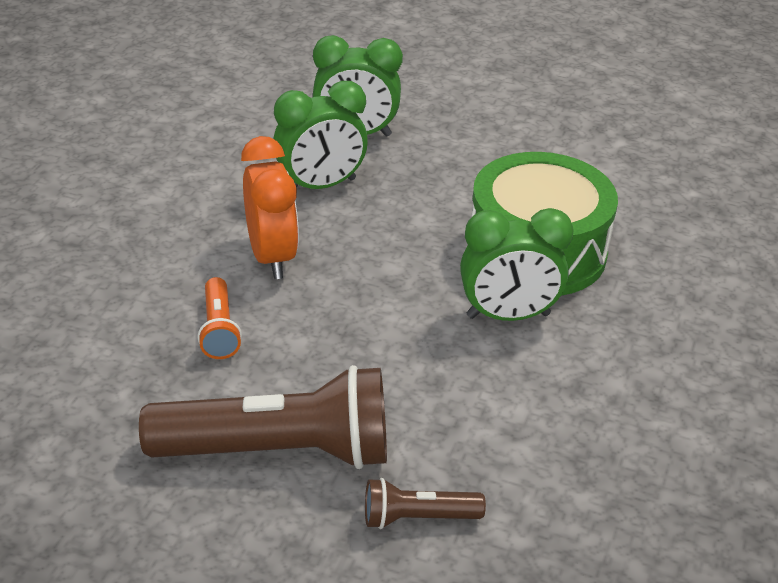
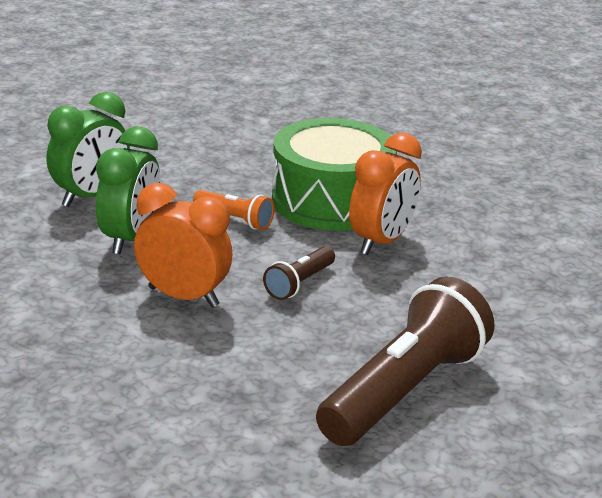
camera: 50 degrees left, 10 degrees down
(219, 330) = (236, 357): orange flashlight -> orange flashlight (235, 219)
(417, 518) = (531, 367): brown flashlight -> brown flashlight (299, 284)
(508, 315) = (381, 242): green clock -> orange clock

